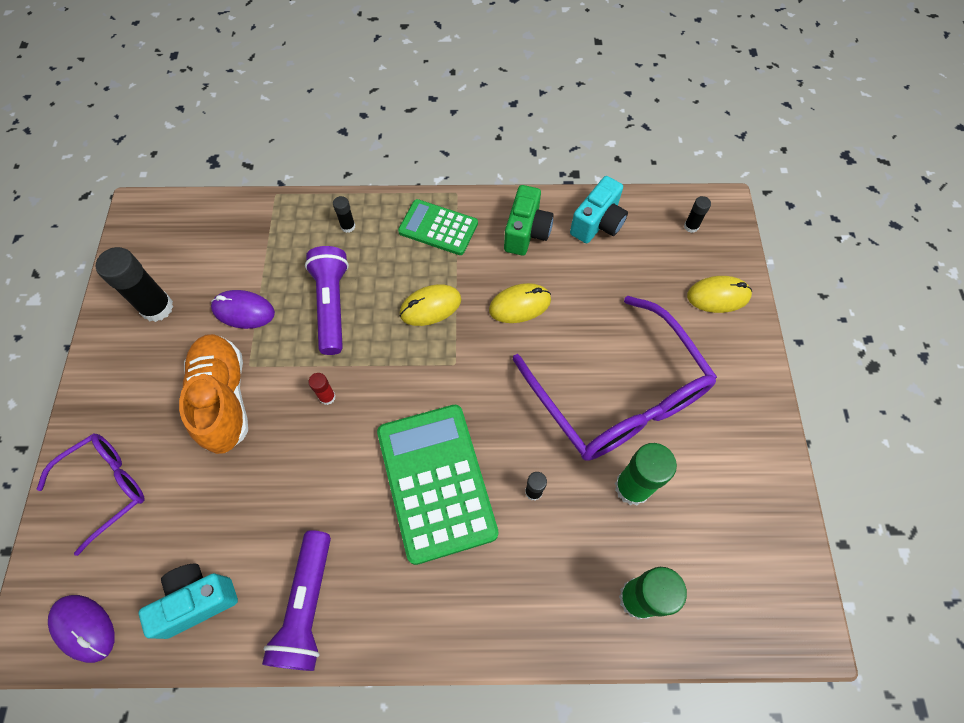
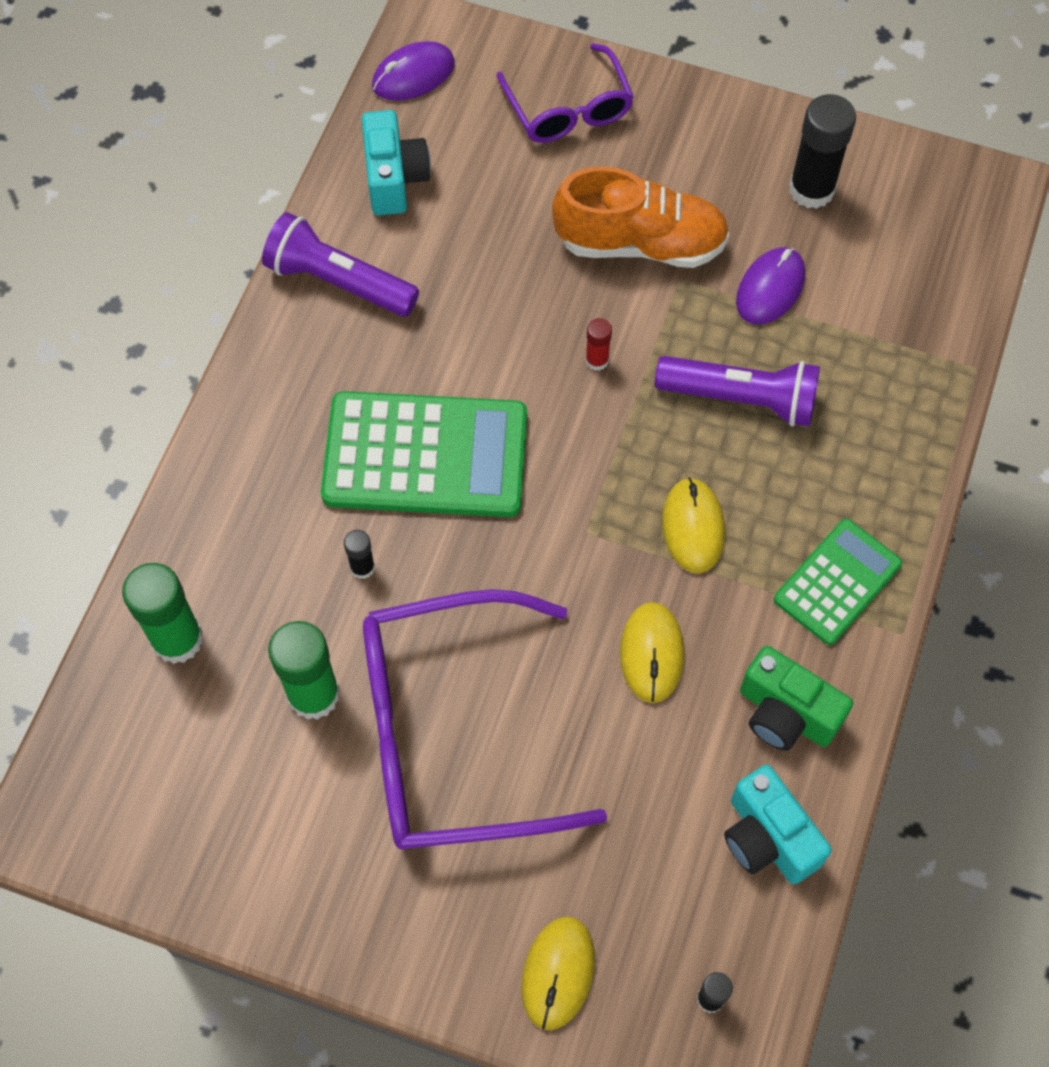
camera: 110 degrees right, 0 degrees up
(348, 226) = (880, 453): black glue stick -> none

